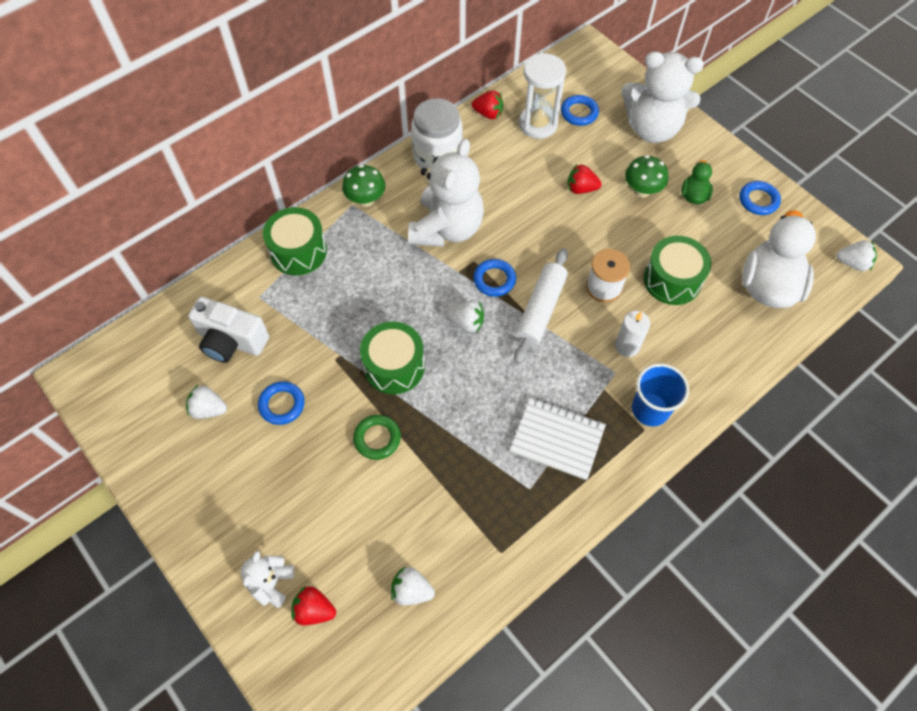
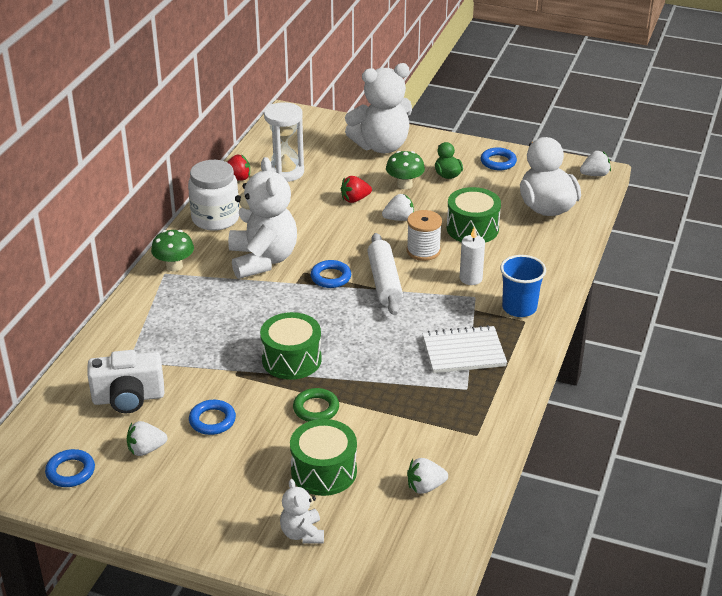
camera: 30 degrees left, 25 degrees down
(298, 251) = (140, 319): green drum -> green drum (324, 471)
(314, 610) = (354, 533): red strawberry -> none
(467, 323) = (331, 311): white strawberry -> white strawberry (399, 219)
(579, 113) = (314, 155): blue ring -> blue ring (70, 471)

